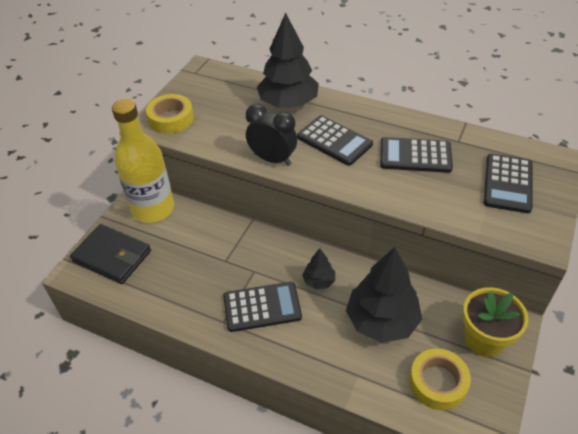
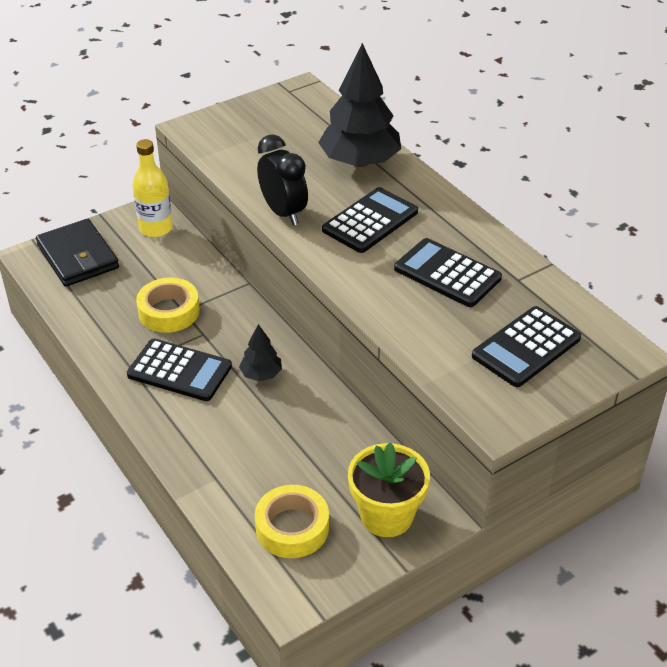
camera: 30 degrees right, 5 degrees down
(153, 209) = (156, 228): yellow bottle -> yellow bottle, size x0.62
(171, 119) = (218, 130): yellow tape -> yellow tape (169, 311)
(334, 141) = (370, 221): black calculator -> black calculator turned 120 degrees counterclockwise
(381, 321) = (291, 443): black tree -> none

